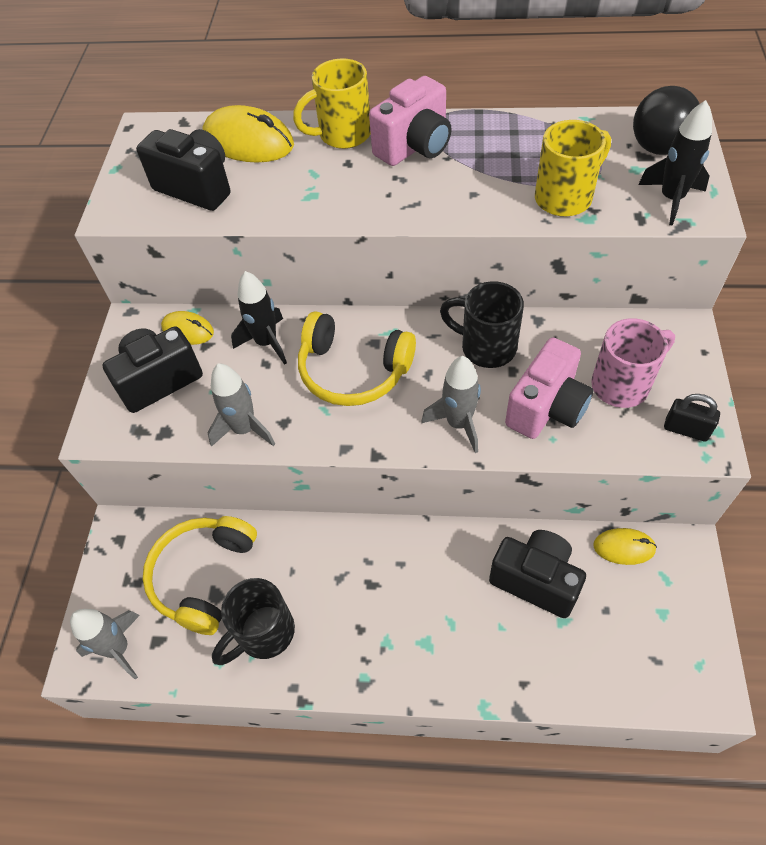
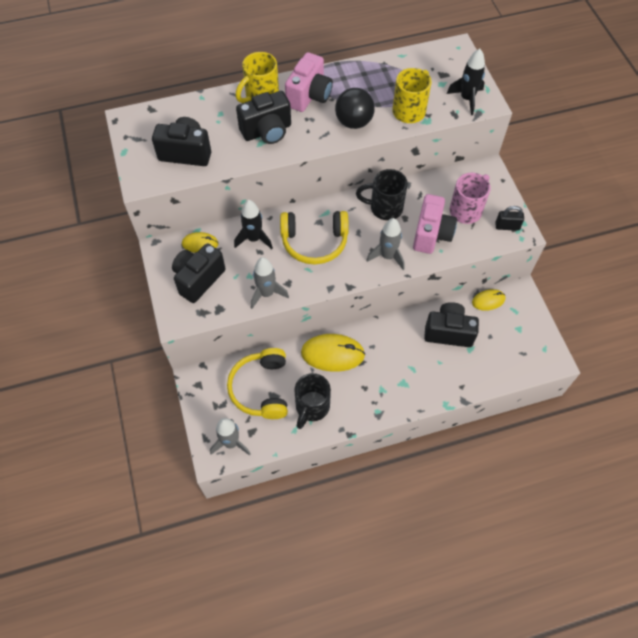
camera: 25 degrees left, 5 degrees up
(248, 141) = (202, 114): yellow mouse -> yellow mouse (332, 354)
(327, 182) = (267, 131): none -> black camera
(658, 148) = (449, 67): black ball -> black ball (354, 122)

